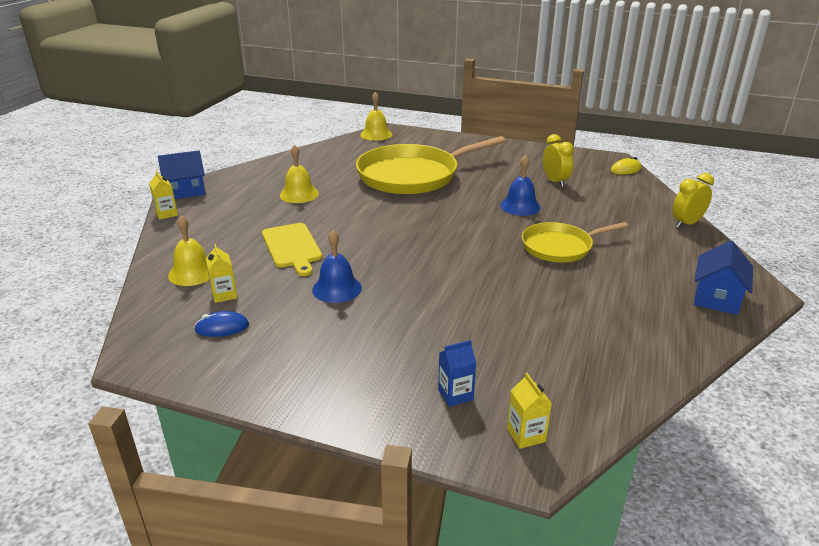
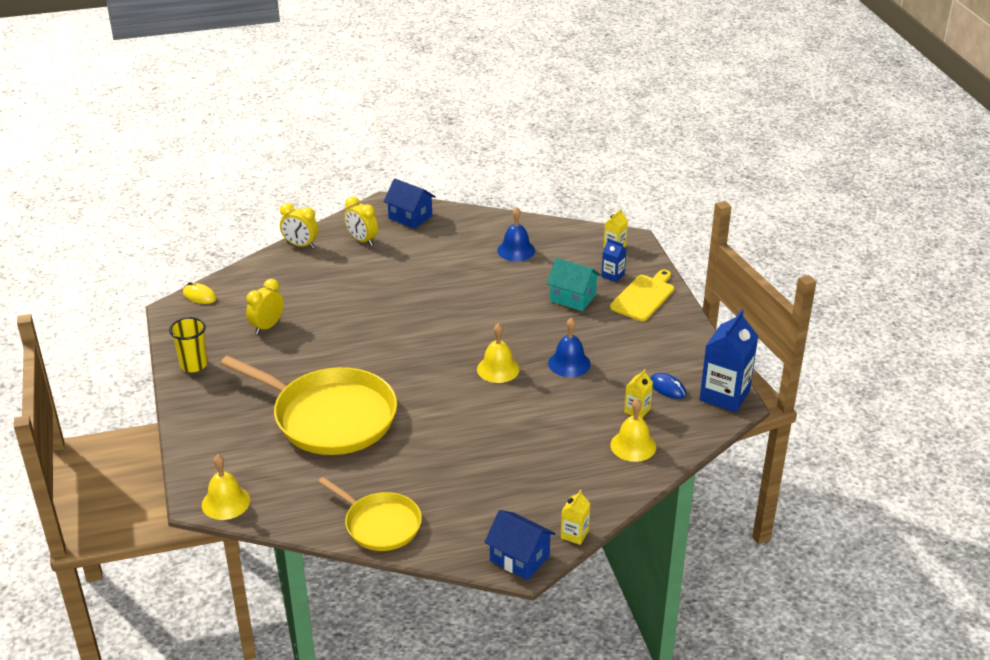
camera: 125 degrees left, 5 degrees up
(155, 358) = (724, 395): none -> blue carton
(292, 247) = (541, 416): yellow cutting board -> yellow cutting board (644, 296)
(299, 194) = (445, 470): yellow bell -> yellow bell (498, 369)
(440, 340) = (572, 298): none -> turquoise house
(520, 206) = (342, 329): blue bell -> blue bell (516, 250)
(530, 151) = (193, 365): none -> yellow cup
(560, 247) = (400, 289): yellow pan -> yellow pan (380, 524)
(676, 255) = (362, 240): none -> yellow clock
(716, 298) = (410, 217): blue house -> blue house turned 45 degrees clockwise

